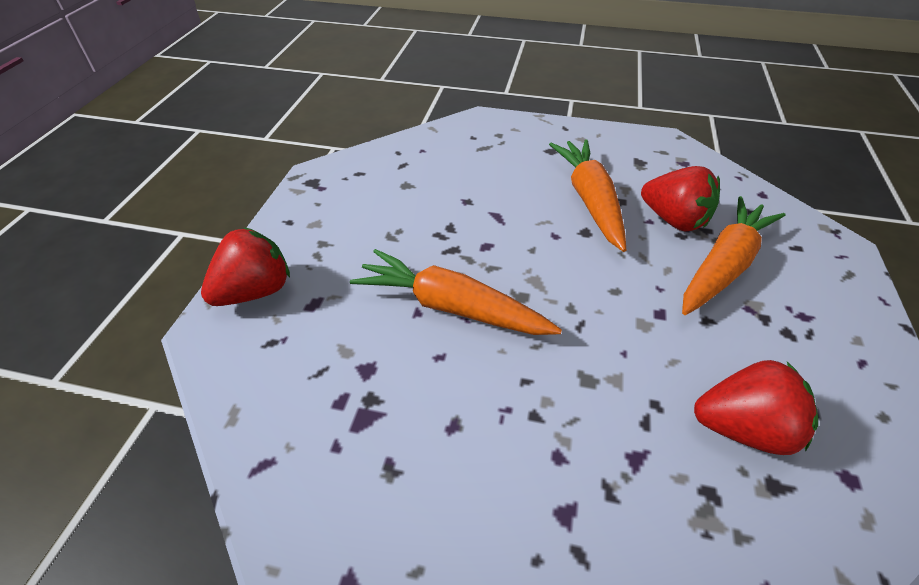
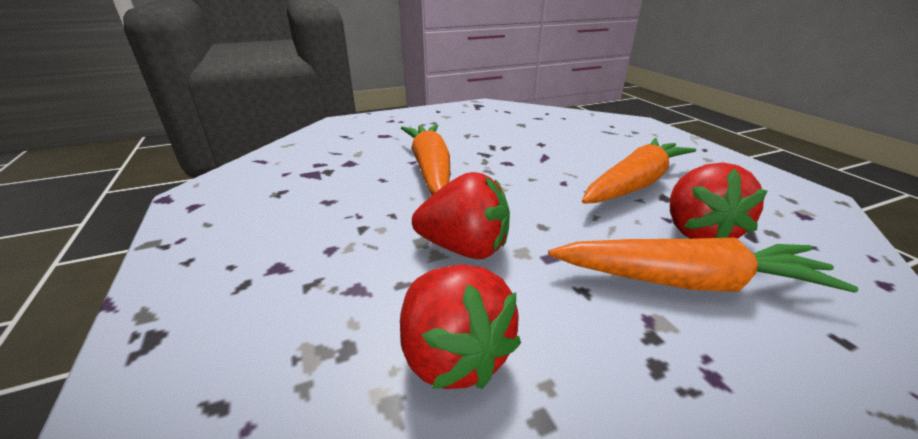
camera: 55 degrees right, 15 degrees down
(255, 291) = (375, 121): red strawberry -> red strawberry (464, 248)

